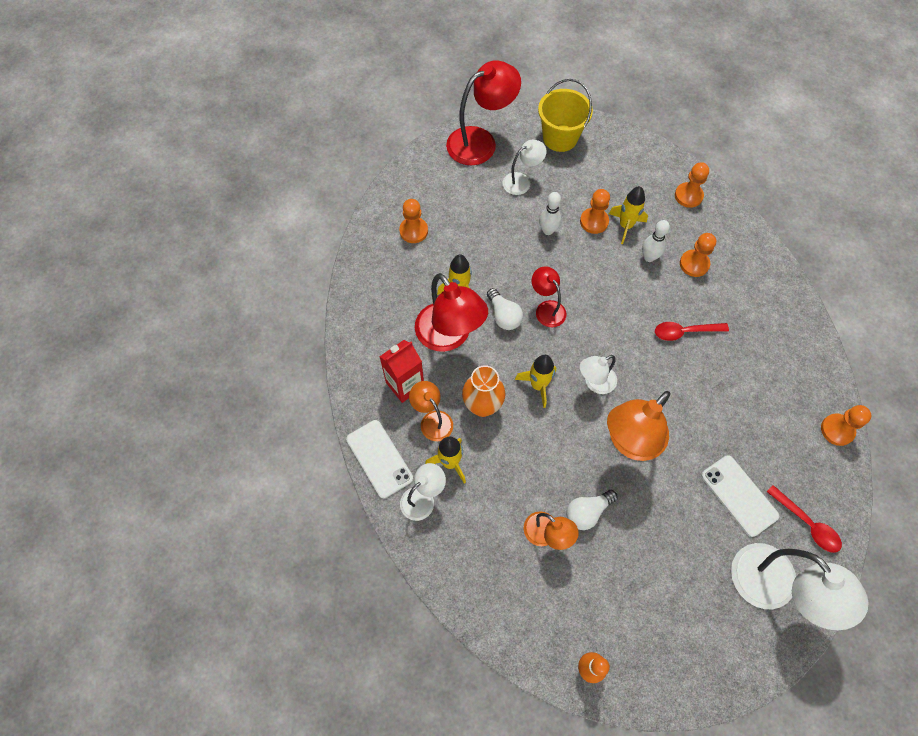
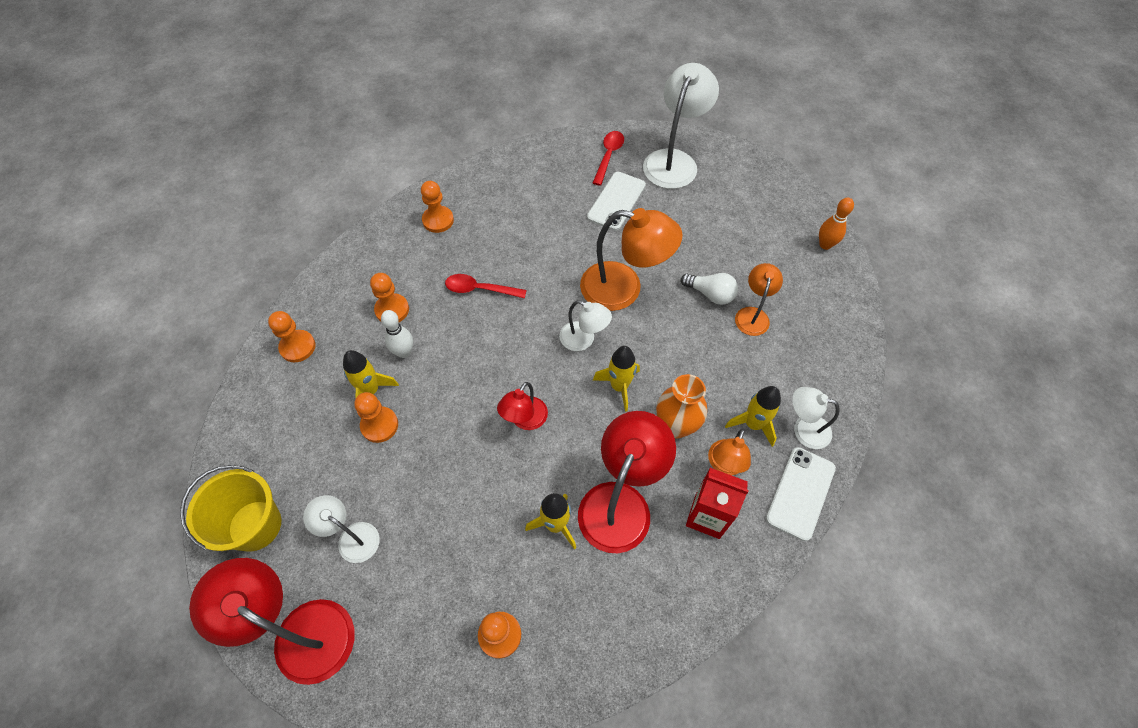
camera: 120 degrees left, 5 degrees down
(504, 316) = (560, 459): white light bulb -> none
(548, 230) = (417, 469): white bowling pin -> none
(685, 332) = (480, 289): red spoon -> red spoon turned 135 degrees clockwise
(837, 430) = (513, 159): orange pawn -> orange pawn (438, 220)

